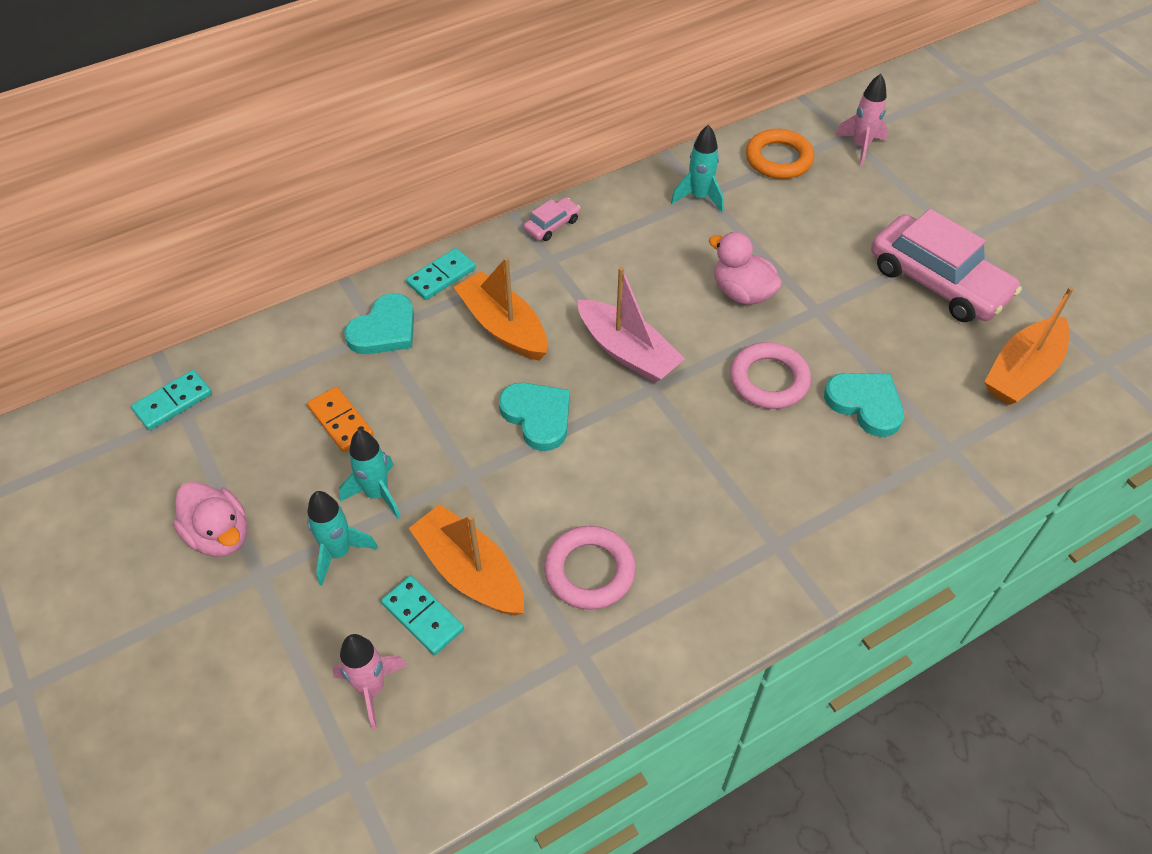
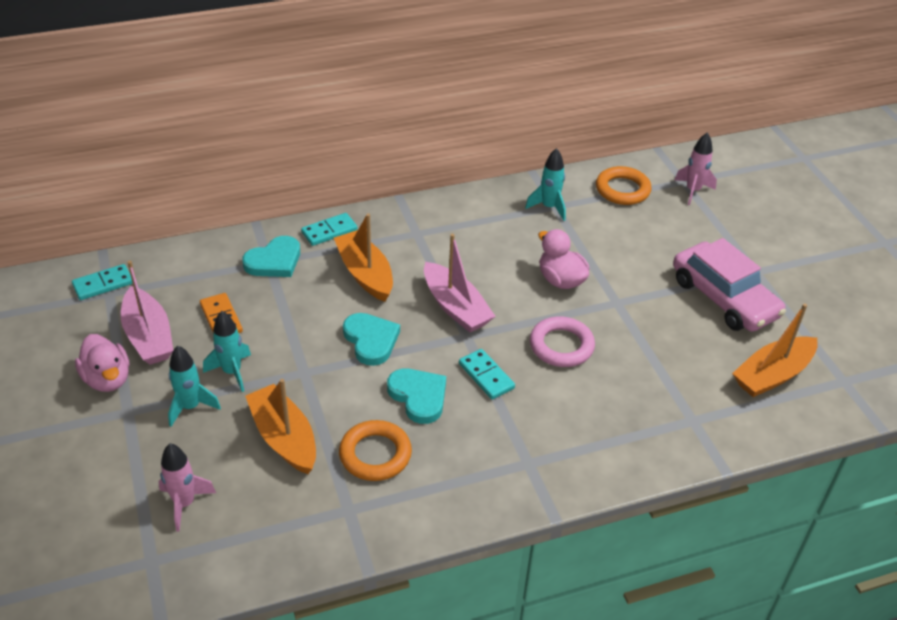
camera: 10 degrees right, 10 degrees down
(255, 464) = (148, 336): none -> pink boat
(423, 616) = (238, 462): turquoise domino -> turquoise domino (486, 376)
(552, 225) = (426, 209): pink car -> none
(589, 571) = (375, 454): pink ring -> orange ring
(865, 404) = (634, 376): turquoise heart -> turquoise heart (418, 396)

